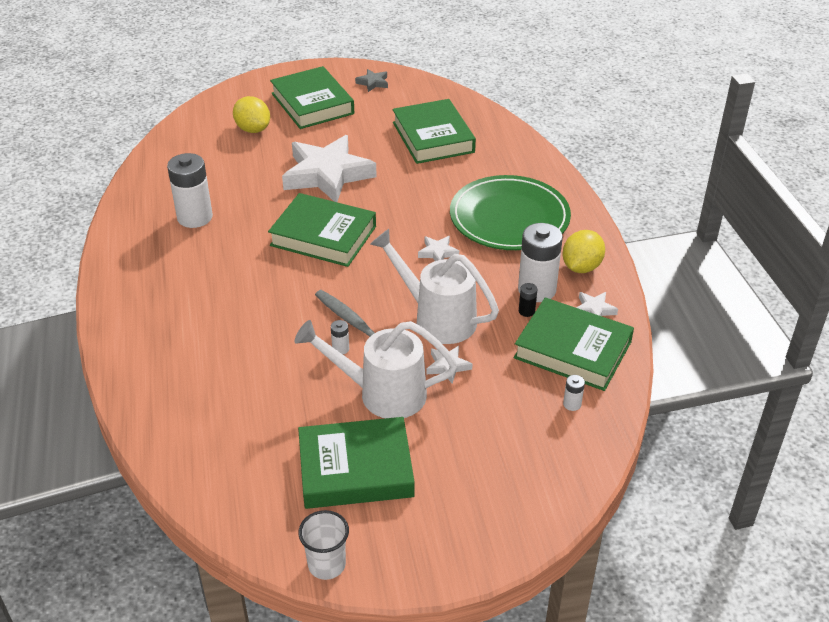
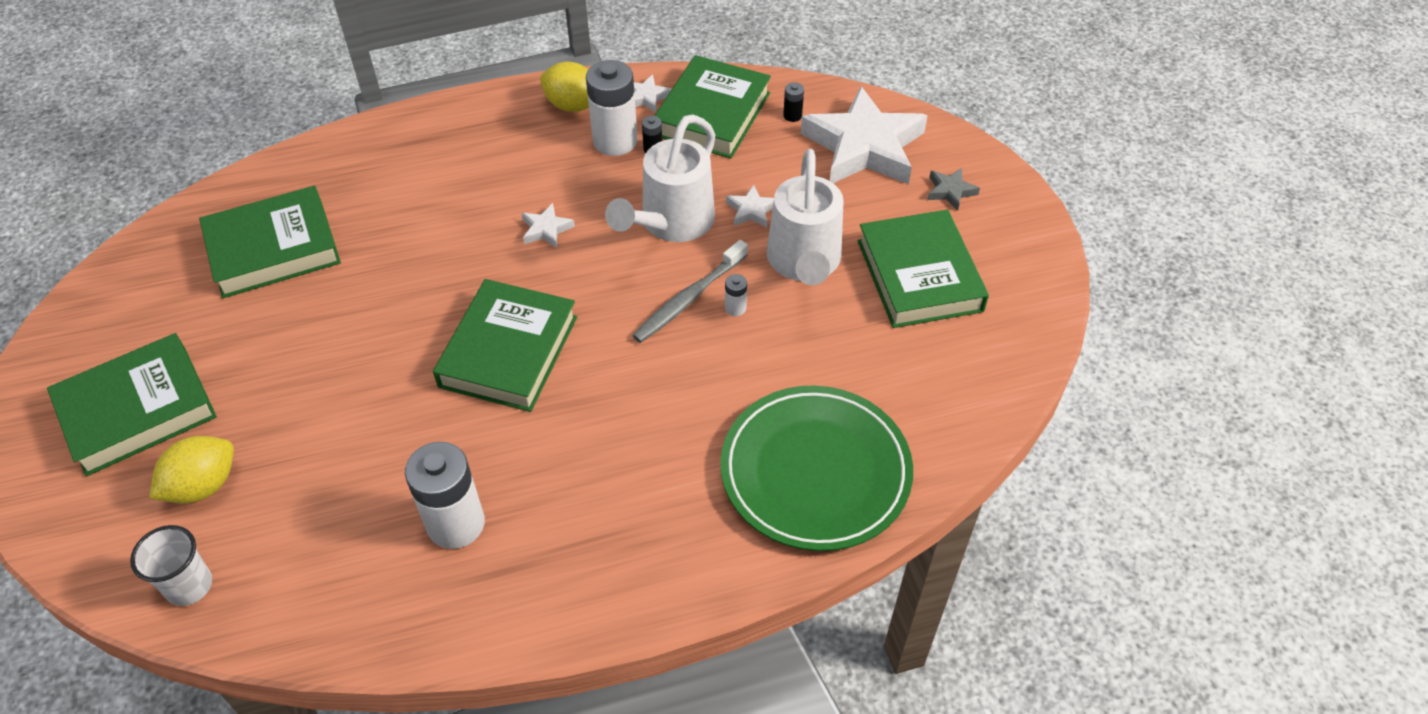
camera: 95 degrees left, 10 degrees up
(326, 565) = (1047, 286): white cup -> white cup (189, 586)
(327, 174) = (355, 364): white star -> white star (864, 147)
(373, 83) = (91, 333): grey star -> grey star (950, 191)
(509, 218) = (476, 166): green plate -> green plate (815, 471)
(572, 404) = (792, 116): white battery -> black battery

